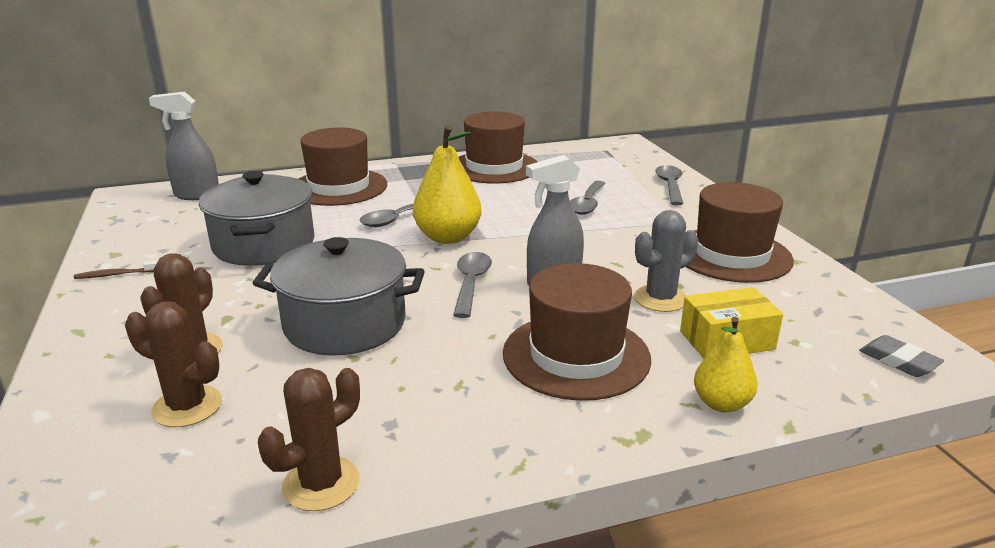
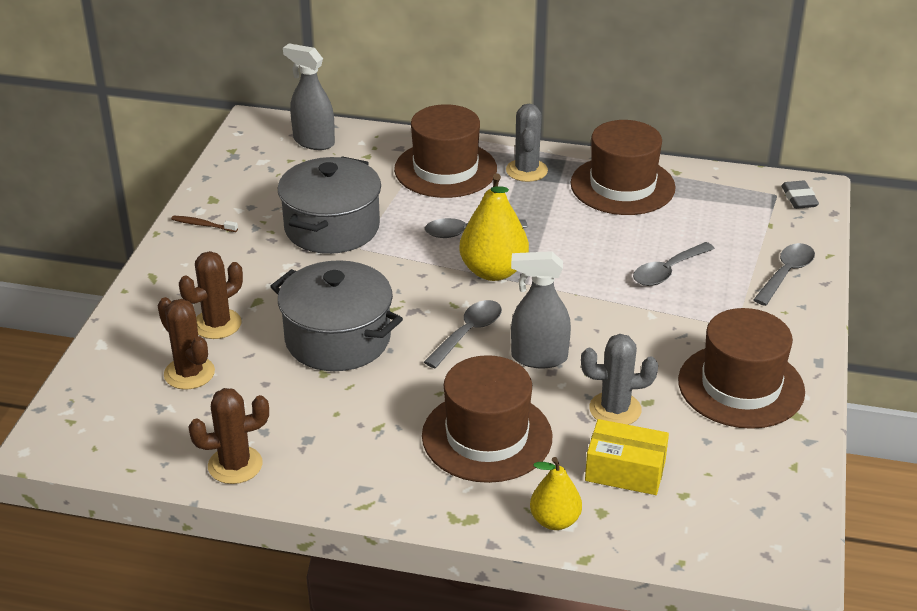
camera: 30 degrees right, 10 degrees up
(409, 174) = (526, 170): none -> grey cactus
(899, 361) = (751, 547): grey eraser -> grey eraser (799, 198)

